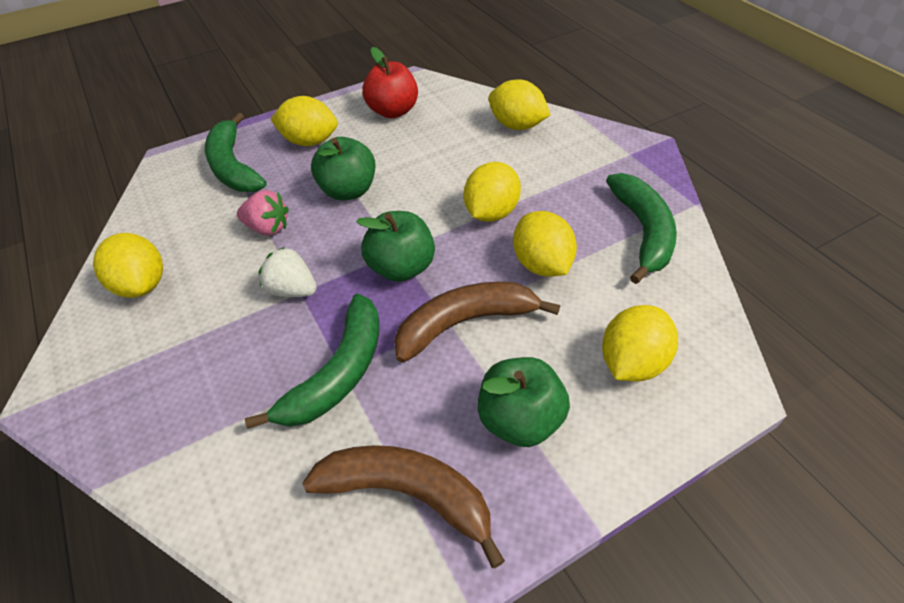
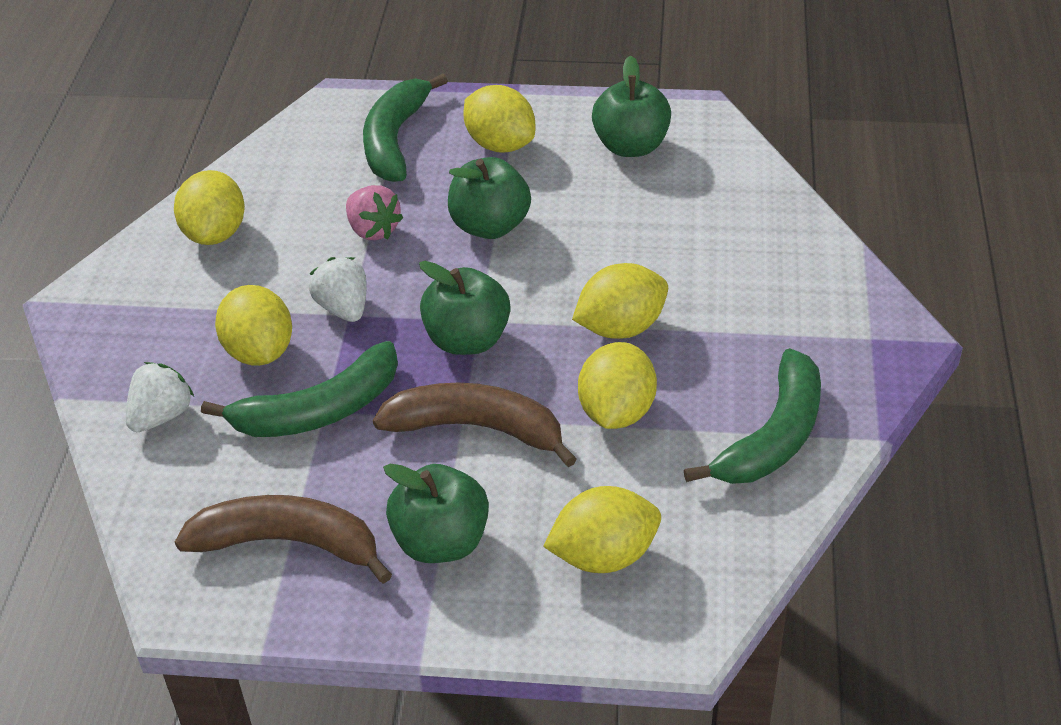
camera: 35 degrees right, 5 degrees down
(207, 451) = (161, 416): none -> white strawberry
(393, 111) = (631, 146): red apple -> green apple
(408, 494) = (289, 543): brown banana -> brown banana turned 45 degrees counterclockwise
(517, 125) = (765, 234): yellow lemon -> yellow lemon (259, 351)

